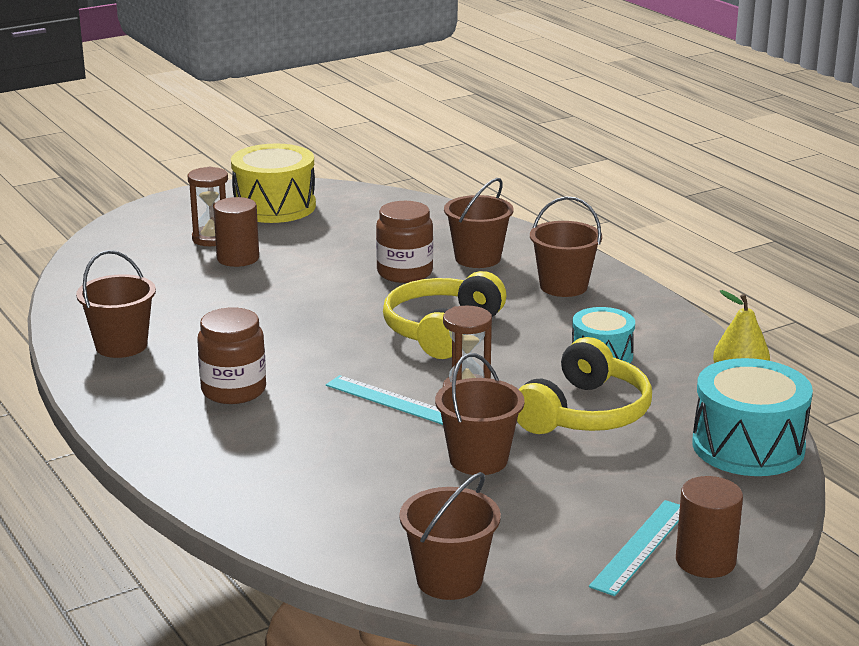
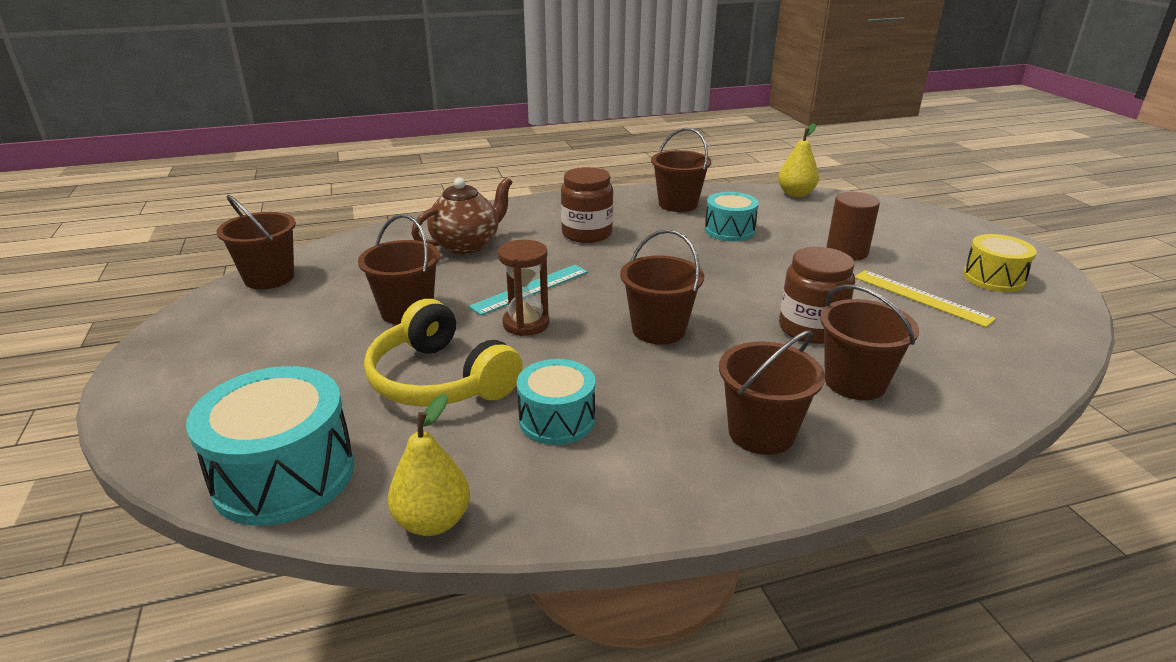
camera: 105 degrees right, 5 degrees up
(73, 282) = (795, 194): none -> yellow pear
(199, 312) = (729, 230): none -> turquoise drum
(212, 239) = (894, 244): brown hourglass -> none
(274, 206) = (993, 278): yellow drum -> yellow drum, size x0.62
(295, 461) = (467, 245): none -> brown teapot
(325, 233) = (921, 297): none -> yellow ruler
(442, 331) = (658, 330): yellow headphones -> brown bucket
(640, 546) = (208, 360): turquoise ruler -> none
(705, 561) = (150, 387): brown cylinder -> none

